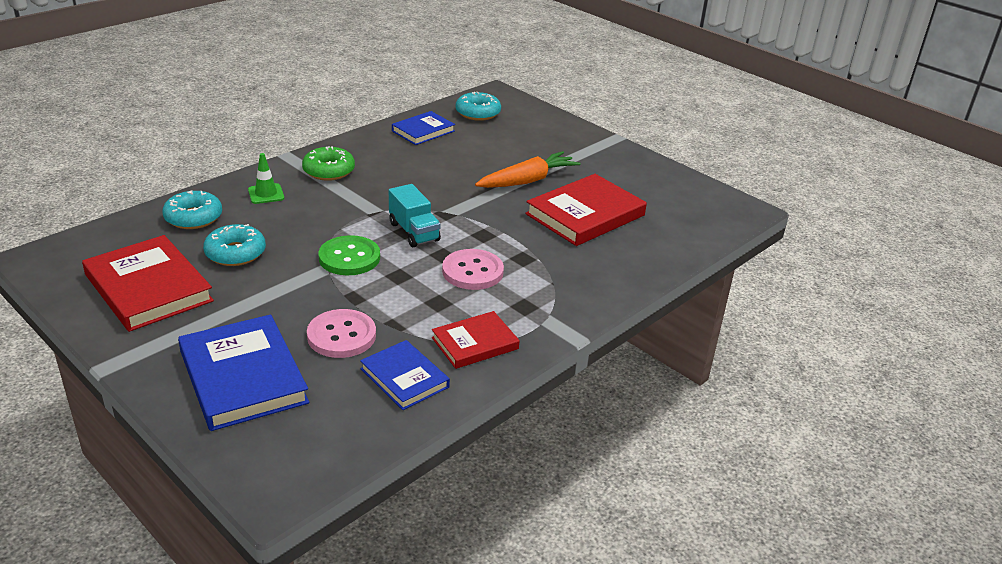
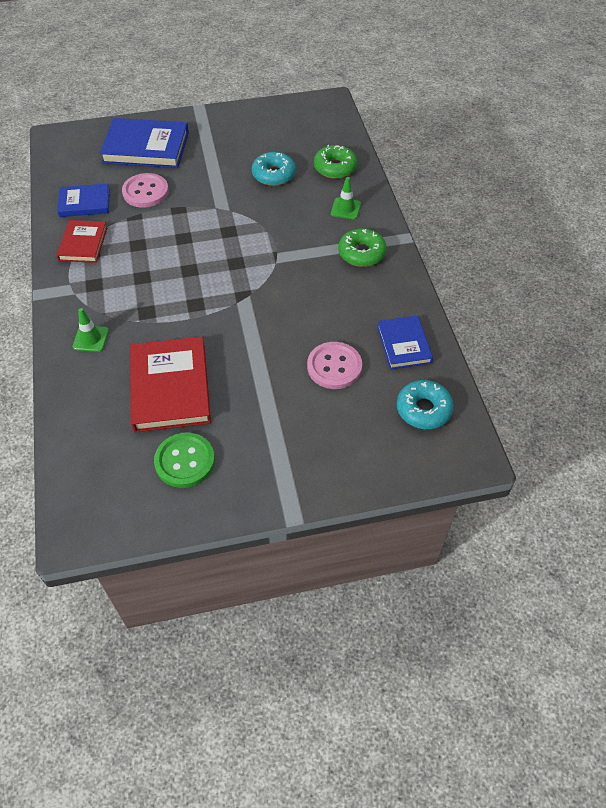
camera: 125 degrees right, 20 degrees up
(148, 288) = (262, 133): red book -> none
(193, 218) = (335, 167): turquoise donut -> green donut
(349, 258) = (225, 222): green button -> green button (185, 461)
(414, 232) = (231, 267): turquoise truck -> none
(472, 271) = (155, 276): pink button -> pink button (334, 367)
(527, 181) = (256, 377): orange carrot -> none
(589, 276) = (91, 339): none -> green traffic cone

